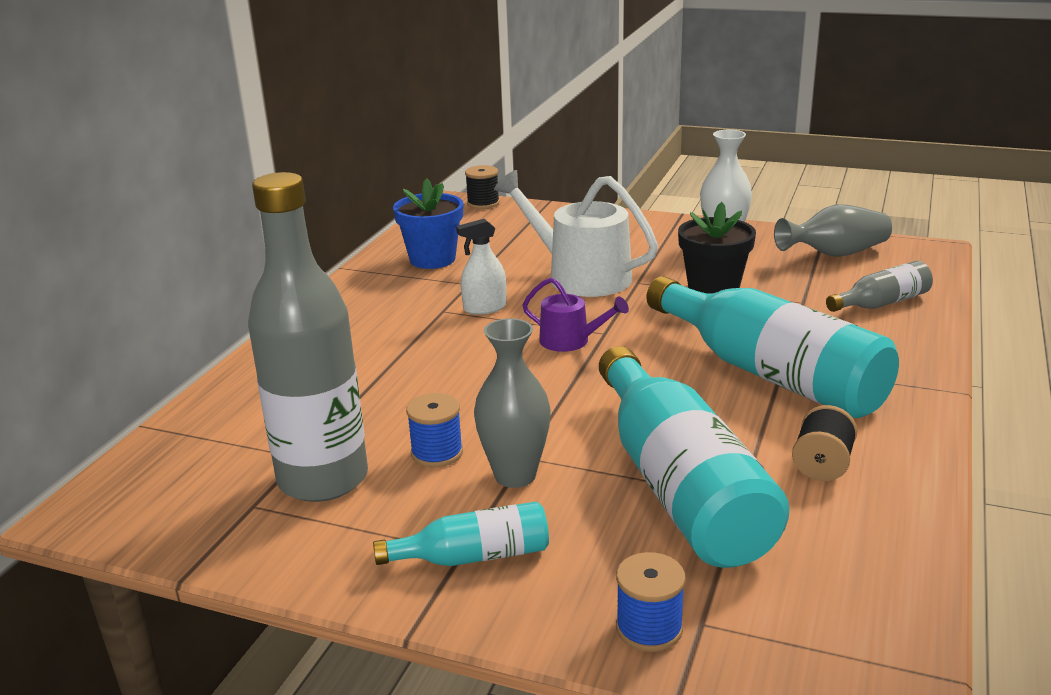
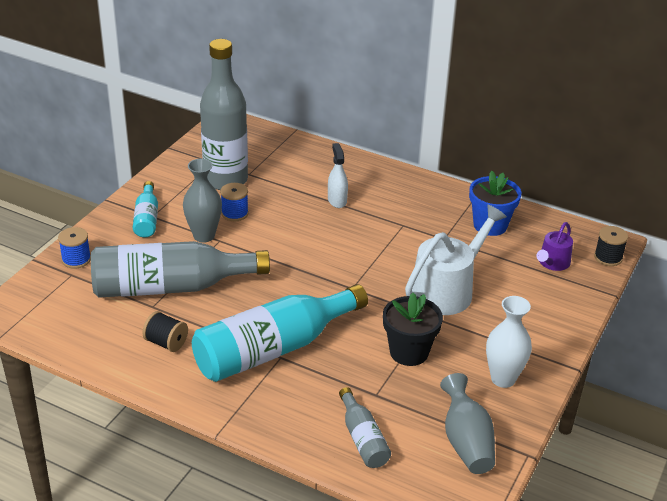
camera: 95 degrees right, 10 degrees up
(485, 308) = (402, 242): white spray bottle -> white spray bottle (337, 200)
(570, 341) = (344, 272): purple watering can -> purple watering can (552, 263)
(679, 486) = (170, 287): turquoise bottle -> grey bottle

